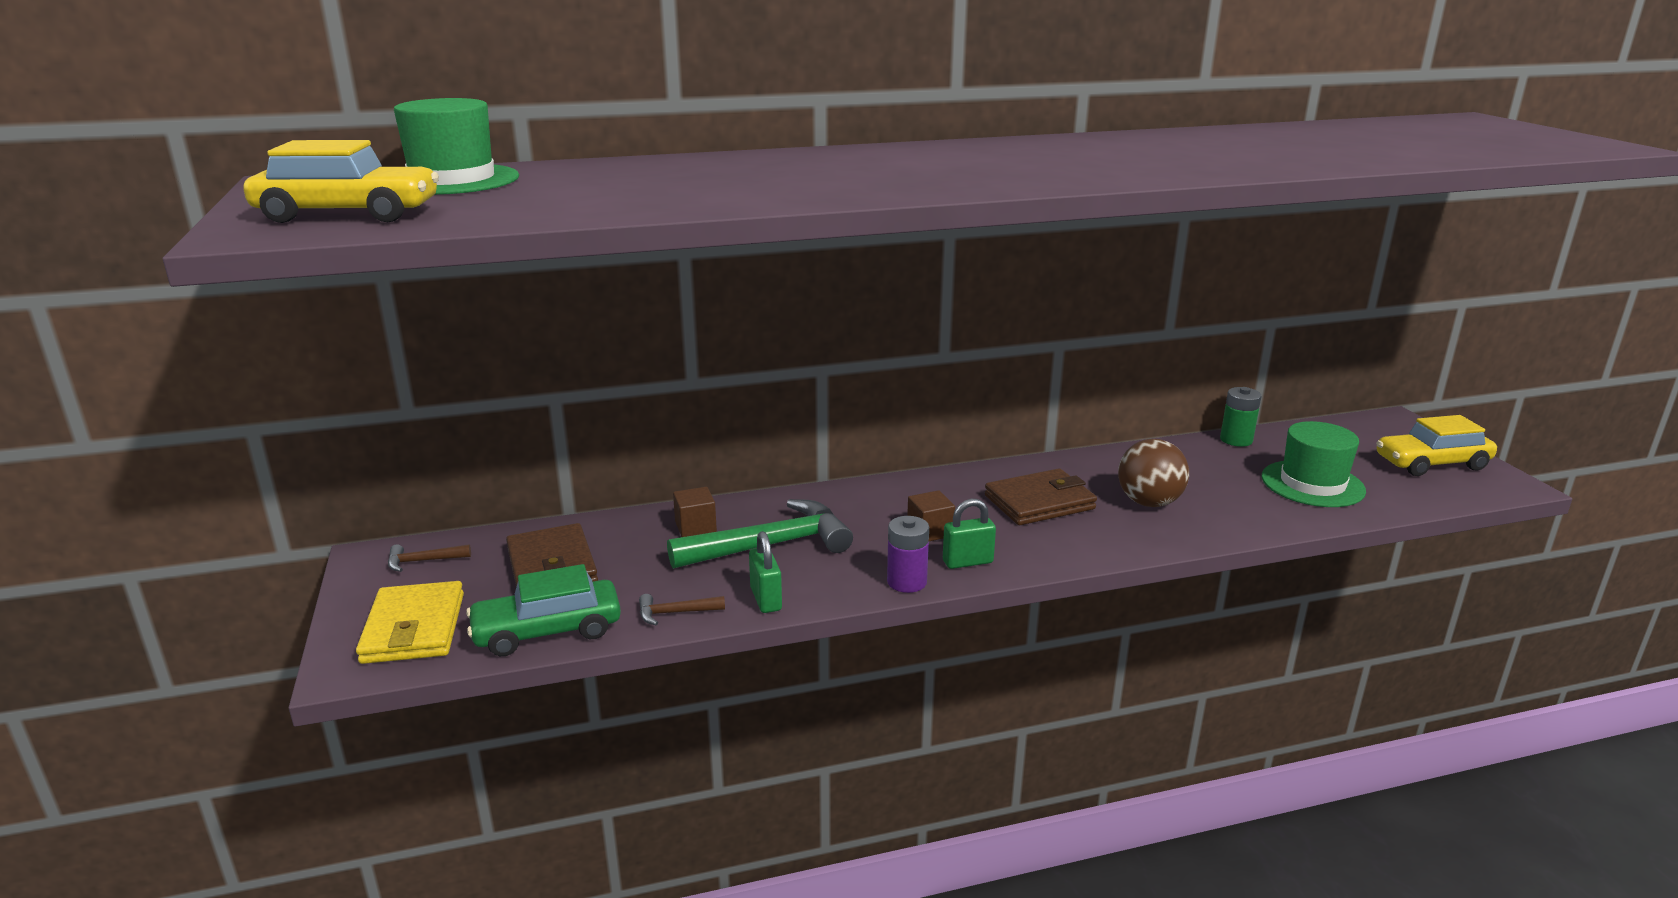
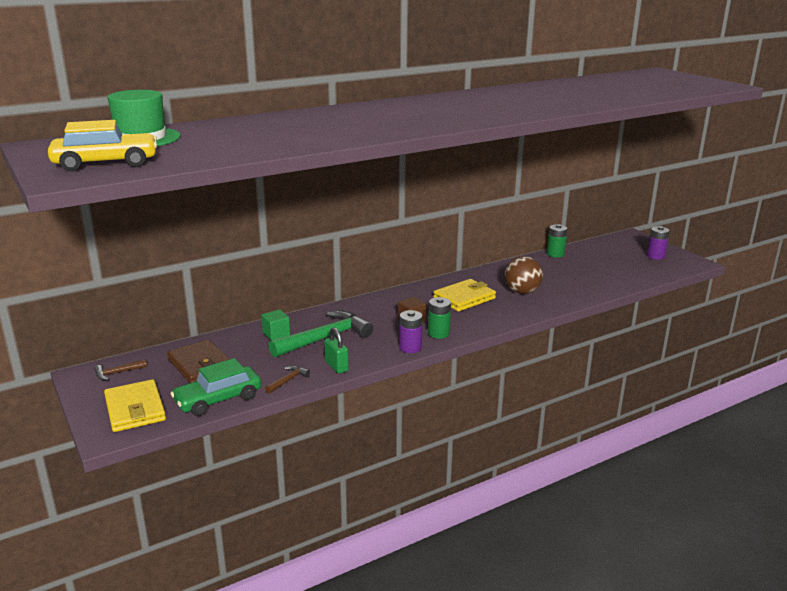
camera: 15 degrees left, 0 degrees up
(675, 613) = (288, 380): brown hammer -> brown hammer turned 150 degrees clockwise
(695, 527) = (276, 334): brown cube -> green cube
(967, 562) = (438, 333): green padlock -> green battery
(1039, 502) = (464, 298): brown wallet -> yellow wallet
(1312, 484) = (601, 273): green hat -> none
(1431, 463) = (655, 256): yellow car -> purple battery

